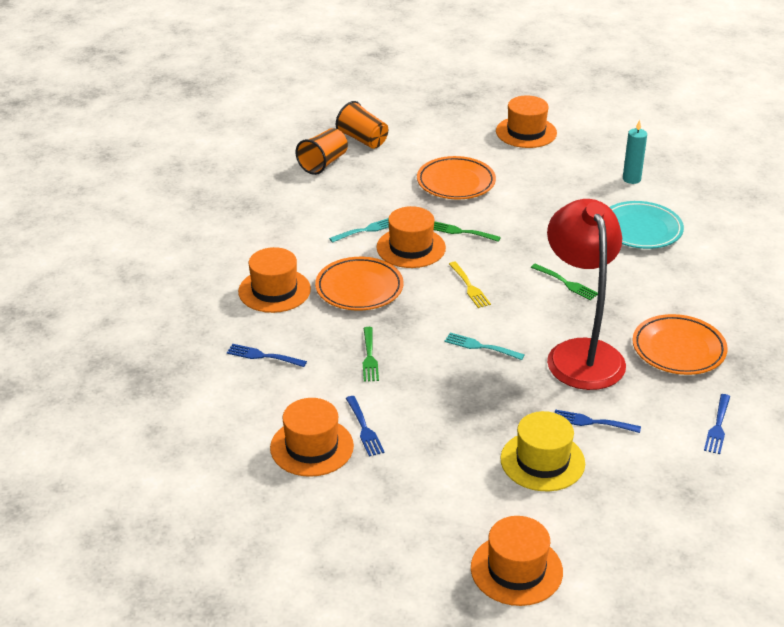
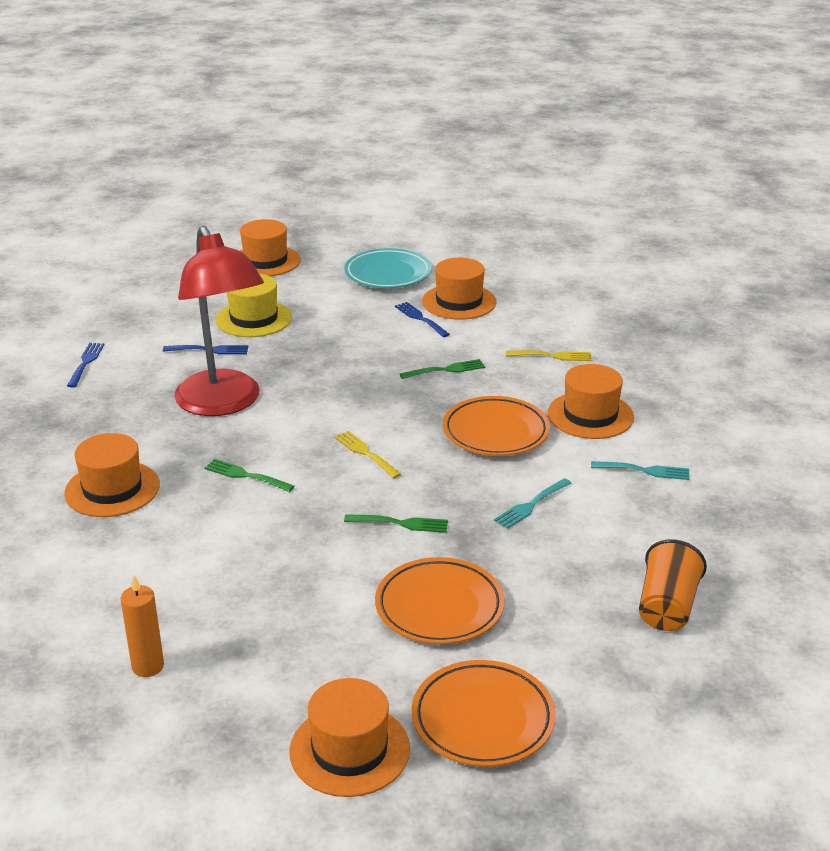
camera: 165 degrees right, 5 degrees down
(263, 356) = (552, 356): blue fork -> yellow fork
(363, 140) = (637, 671): orange cup -> none
(369, 357) = (446, 370): green fork -> green fork turned 90 degrees clockwise
(411, 248) = (459, 490): orange hat -> orange hat (112, 489)
(480, 346) = (333, 395): turquoise fork -> turquoise fork (644, 471)
(631, 179) = (148, 666): turquoise candle -> orange candle
(640, 229) = (141, 569): turquoise plate -> turquoise plate (388, 274)
(678, 349) = (113, 423): orange plate -> orange plate (483, 719)

